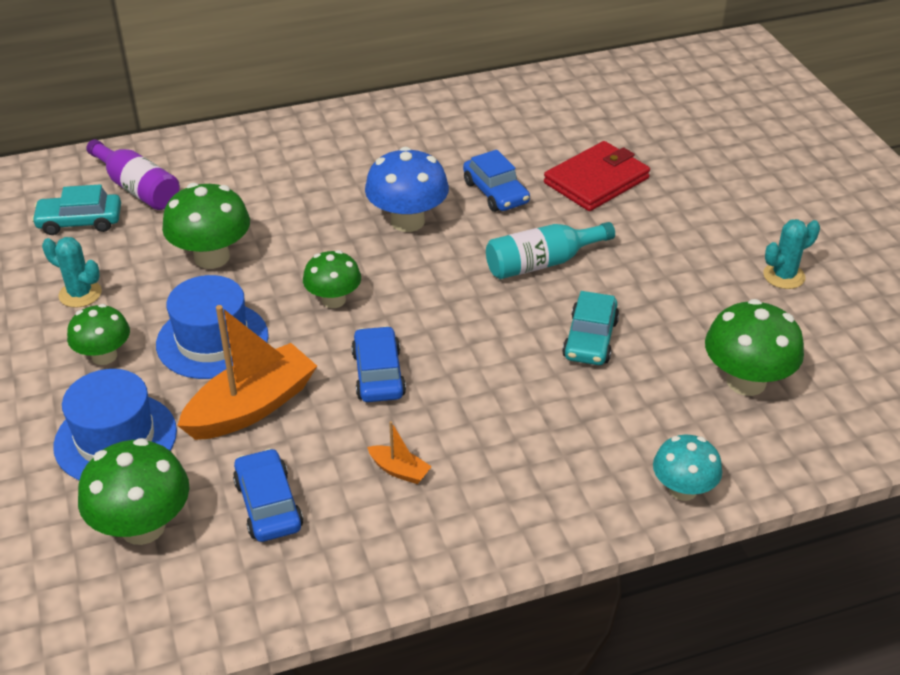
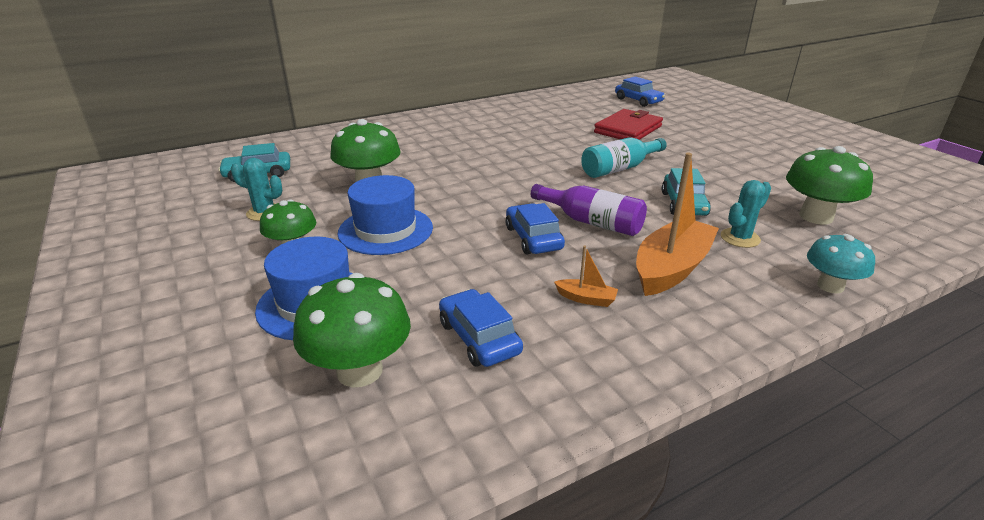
camera: 10 degrees left, 10 degrees down
(137, 188) = (300, 154): purple bottle -> purple bottle (591, 222)
(252, 407) = (435, 269): orange boat -> orange boat (671, 268)
(333, 300) = (475, 199): green mushroom -> none
(407, 221) = (510, 156): blue mushroom -> none
(495, 192) = (564, 139): blue car -> blue car (638, 100)
(784, 276) = (789, 162): turquoise cactus -> turquoise cactus (740, 238)

